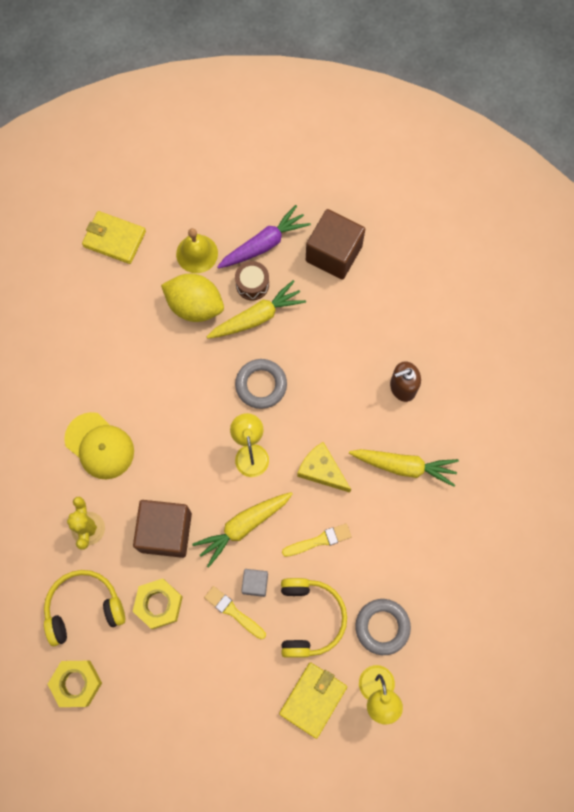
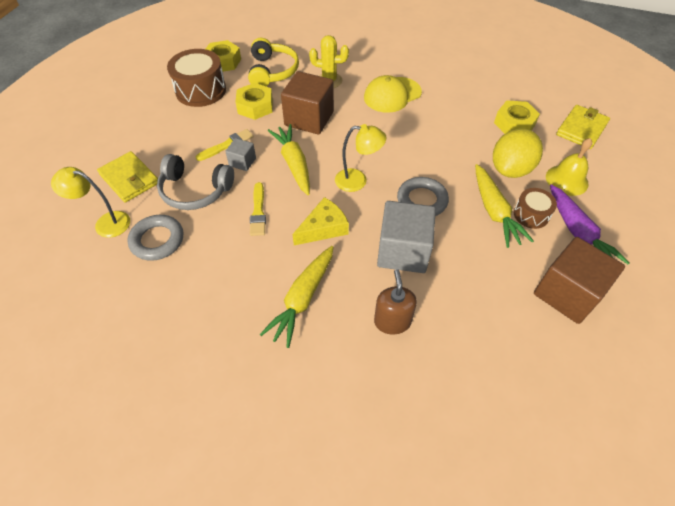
camera: 105 degrees right, 20 degrees down
(121, 306) = (514, 124): none -> yellow nut
(143, 687) = (201, 90): none -> brown drum
(309, 618) = (195, 190): yellow headphones -> grey headphones
(328, 392) = (403, 251): none -> grey cube

